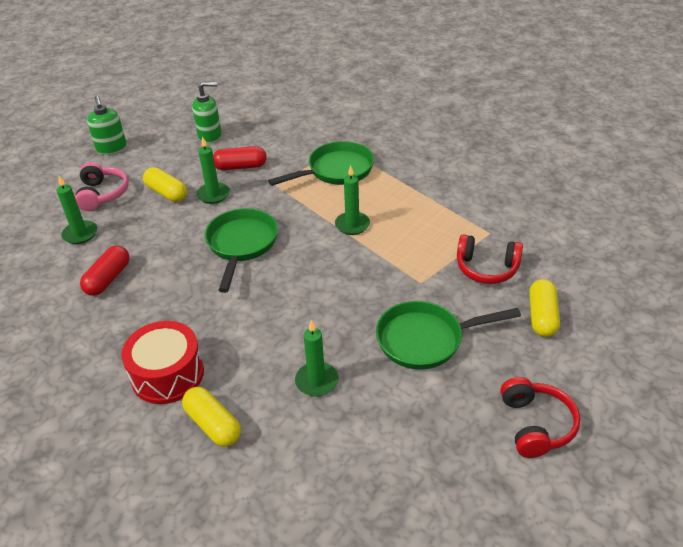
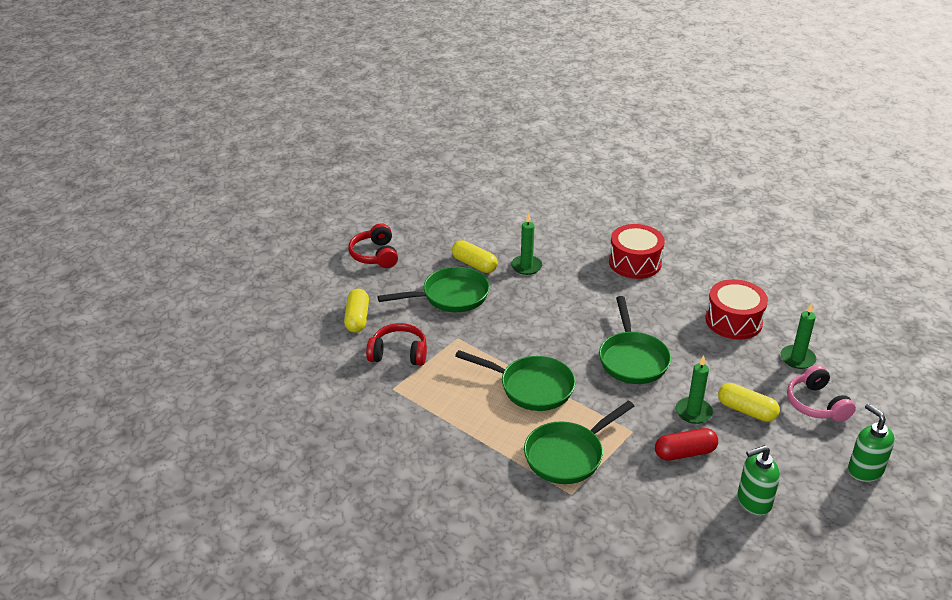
camera: 170 degrees right, 5 degrees down
(108, 279) = (733, 321): red capsule -> red drum
(213, 424) = (587, 240): yellow capsule -> yellow capsule (474, 264)
(352, 225) = (531, 387): green candle -> green pan

